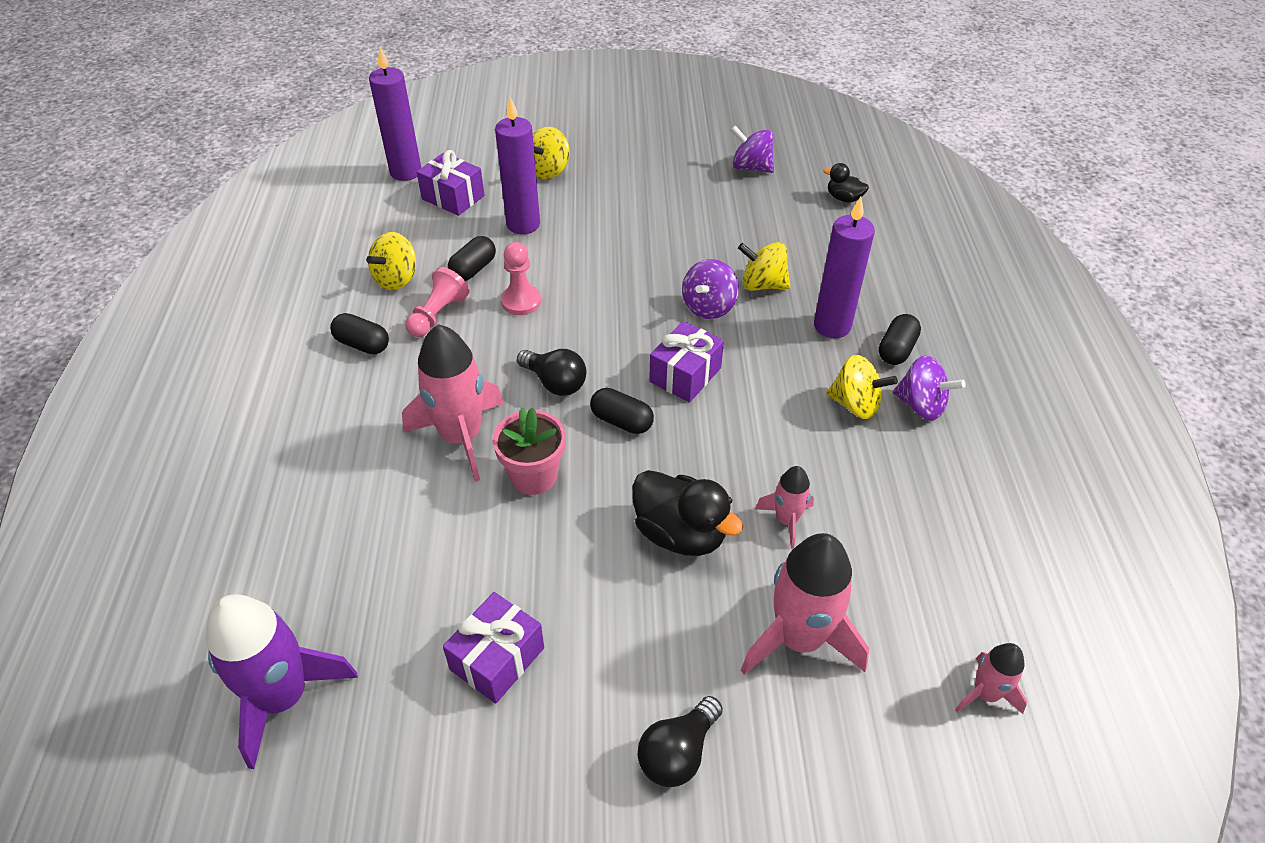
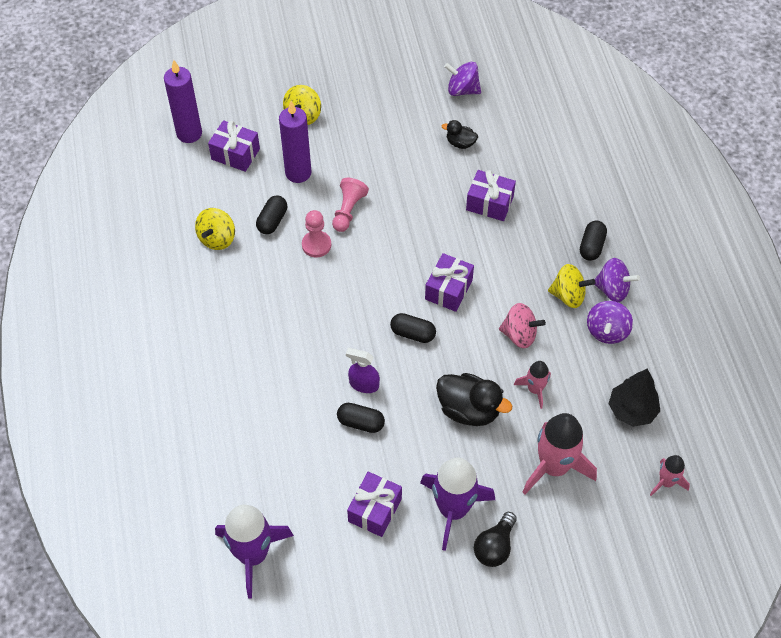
camera: 10 degrees left, 10 degrees up
(362, 344) = (212, 299): black capsule -> black capsule (361, 422)
(438, 314) = (258, 265): pink pawn -> pink pawn (348, 210)
(461, 437) = (306, 363): pink rocket -> none
(533, 476) = (364, 384): pink flower pot -> purple spray bottle
(555, 383) = (359, 310): black light bulb -> none
(622, 679) = (453, 509): none -> purple rocket
(709, 307) = (454, 229): purple spinning top -> purple spinning top (607, 331)
(762, 285) = (489, 203): yellow spinning top -> purple gift
(775, 444) = (519, 335): none -> pink spinning top
(832, 326) = (544, 232): purple candle -> none
(844, 198) = (538, 111): black duck -> black duck (460, 143)
(935, 572) = (632, 410): none -> black tree

